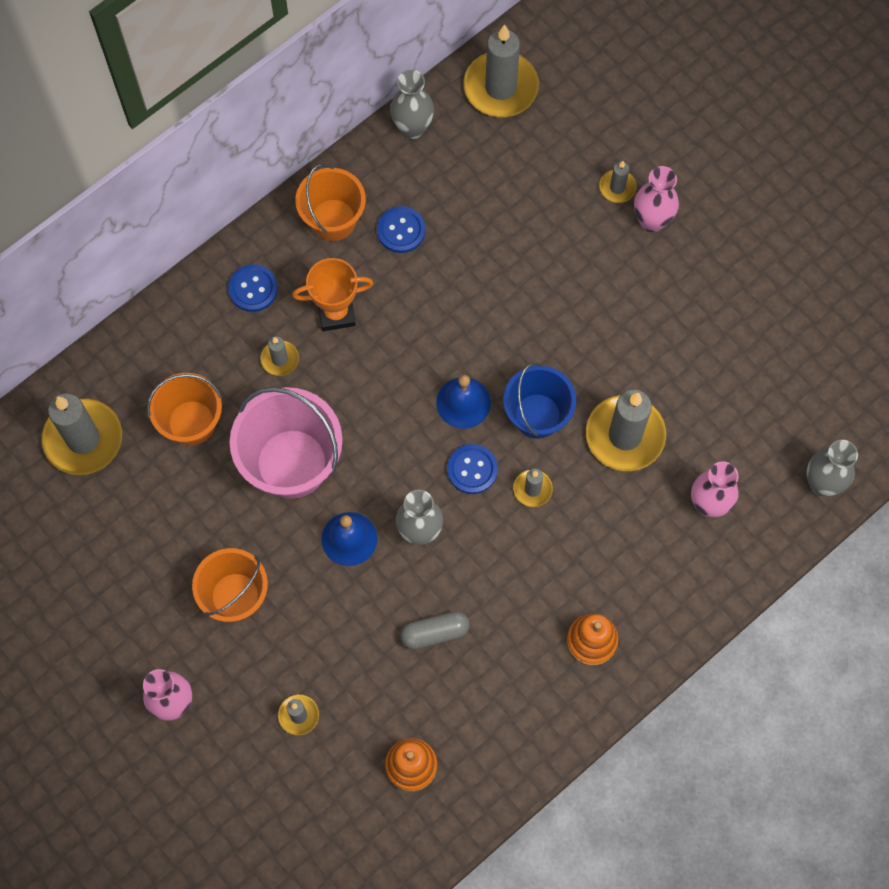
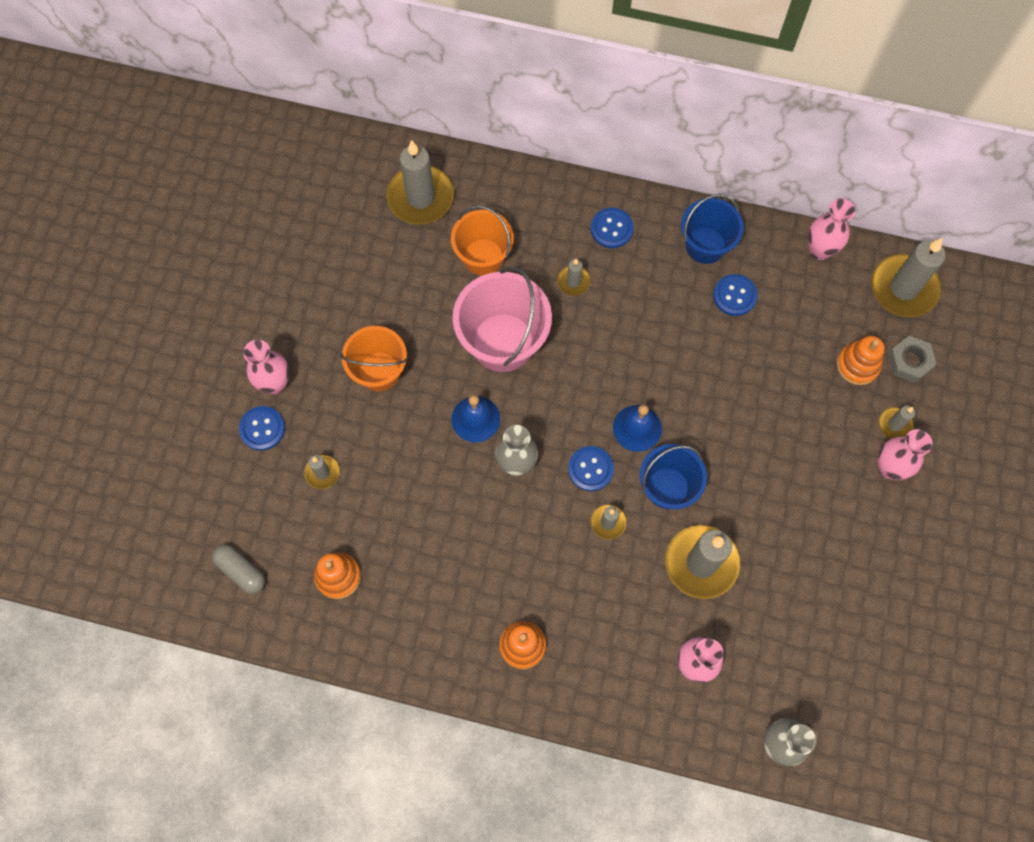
camera: 55 degrees right, 0 degrees up
(211, 745) = (262, 429): none -> blue button
(333, 220) = (705, 245): orange bucket -> blue bucket
(336, 313) = (637, 295): orange trophy -> none
(412, 128) = (819, 250): grey vase -> pink vase
(435, 633) = (448, 526): grey capsule -> grey capsule (241, 571)
(542, 177) = (857, 365): none -> orange stacking toy
(570, 134) = (909, 362): none -> grey nut

